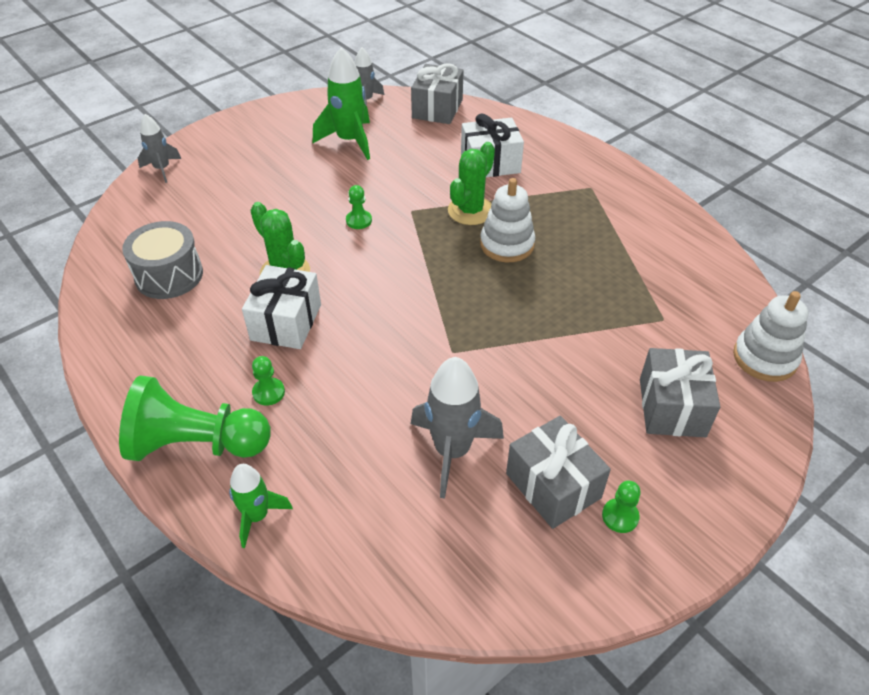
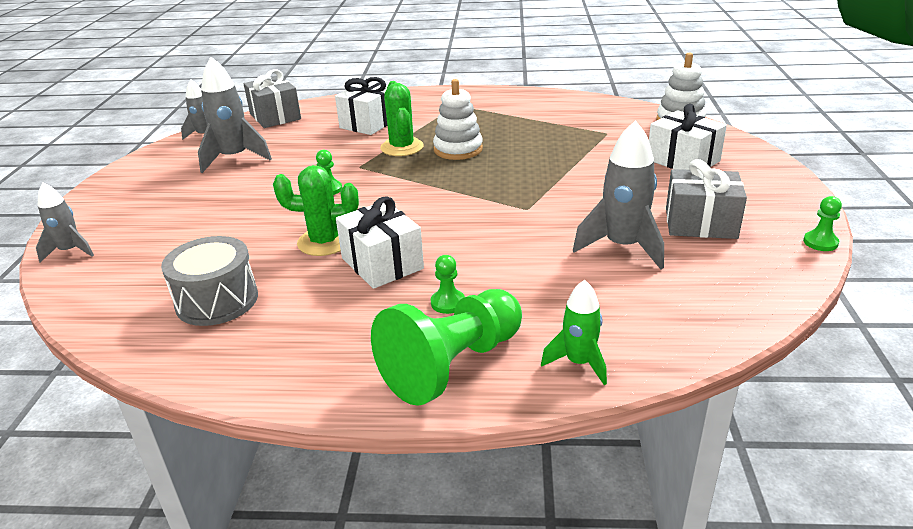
camera: 45 degrees left, 15 degrees down
(349, 141) = (234, 158): green rocket -> grey rocket
(620, 516) = (752, 212): green pawn -> green pawn (820, 242)
(672, 407) = (683, 160): grey gift -> white gift

